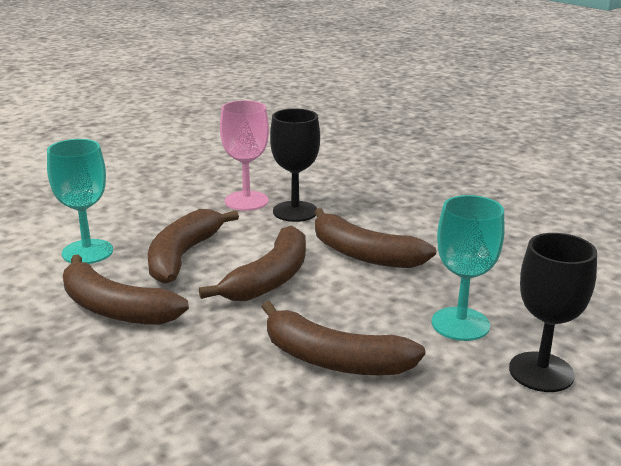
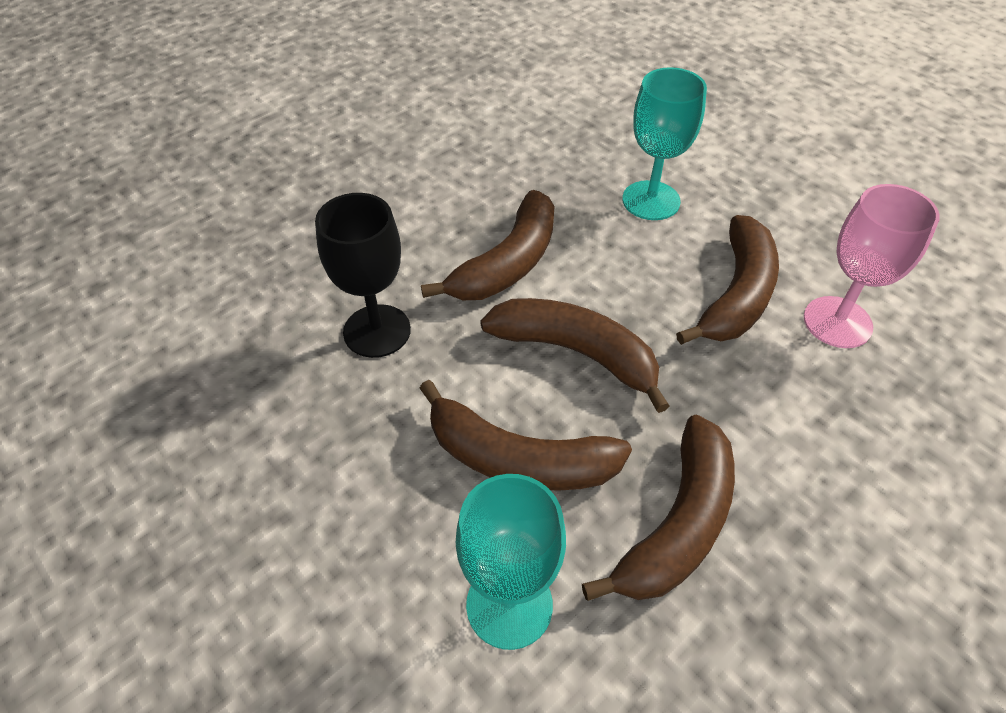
camera: 90 degrees left, 25 degrees up
(246, 201) = (330, 392): pink goblet -> pink goblet (837, 322)
(541, 372) = (717, 162): black goblet -> none

